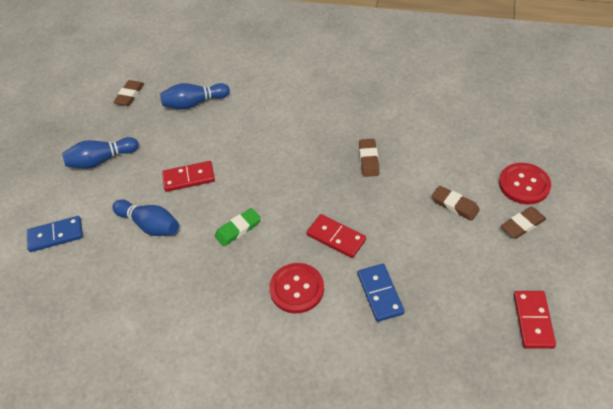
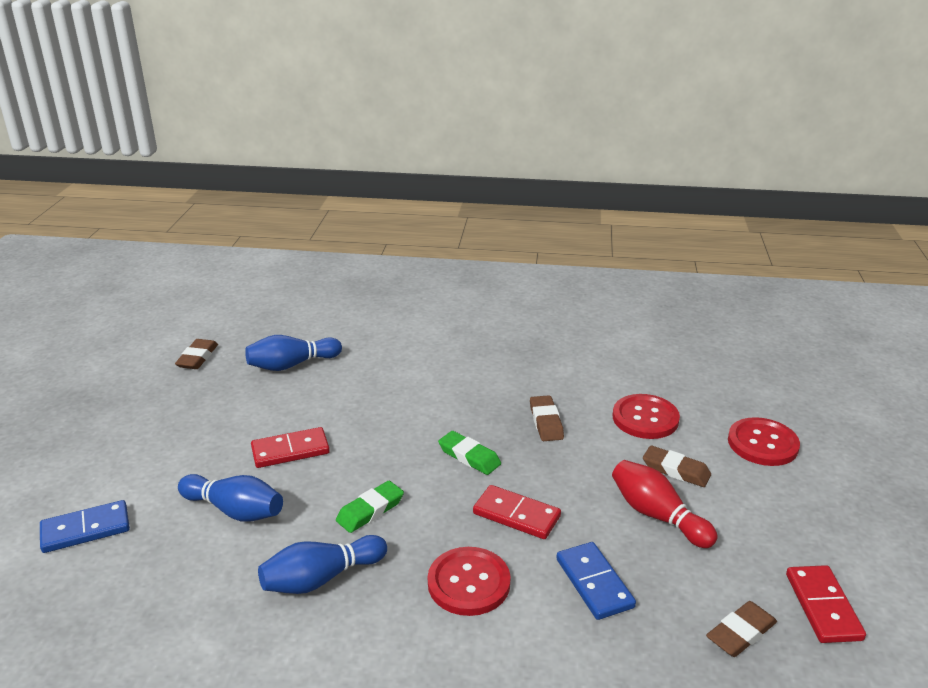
camera: 10 degrees left, 20 degrees down
(101, 160) = (157, 433): blue bowling pin -> blue bowling pin (321, 578)
(310, 188) = (469, 456): none -> green eraser
(433, 242) = (657, 515): none -> red bowling pin
(441, 159) = (645, 418): none -> red button
(522, 225) = (774, 489): brown eraser -> brown eraser (740, 633)

